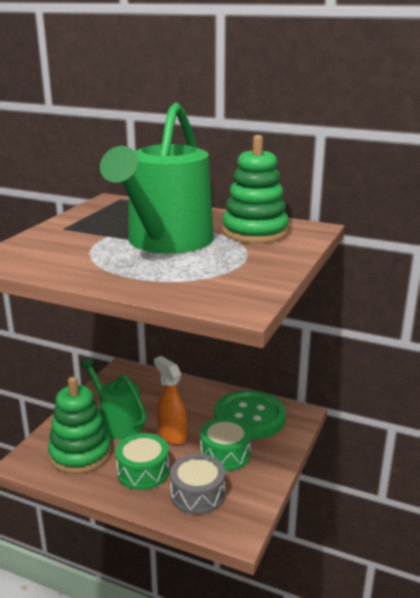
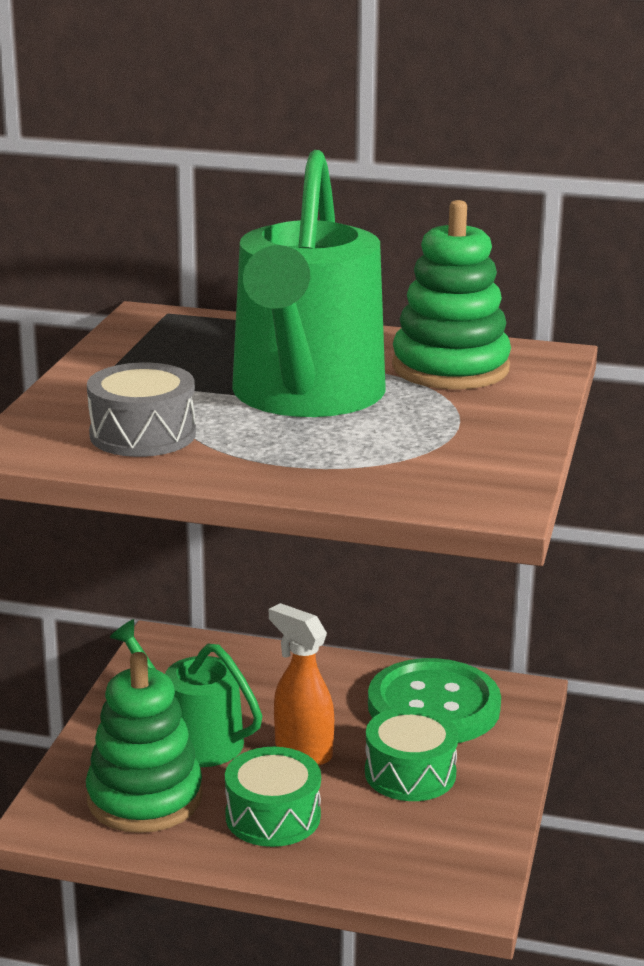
camera: 10 degrees left, 0 degrees up
(197, 494) = (384, 843): grey drum -> grey drum (142, 434)

